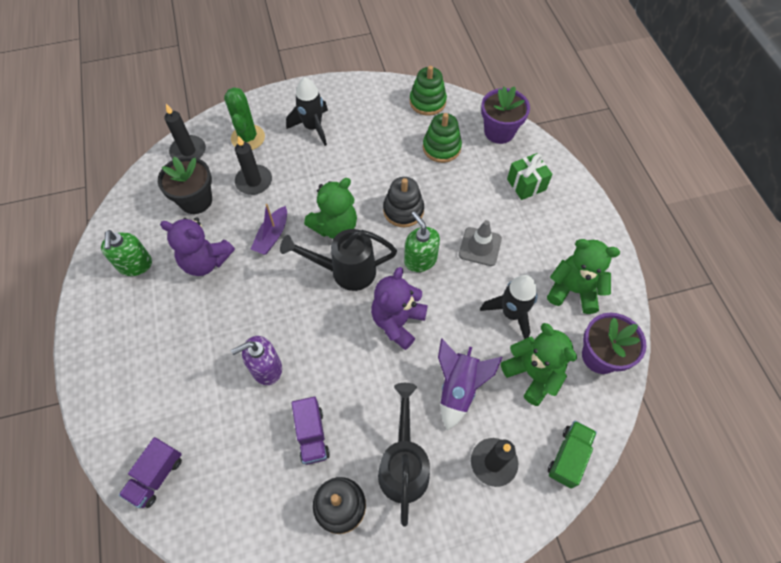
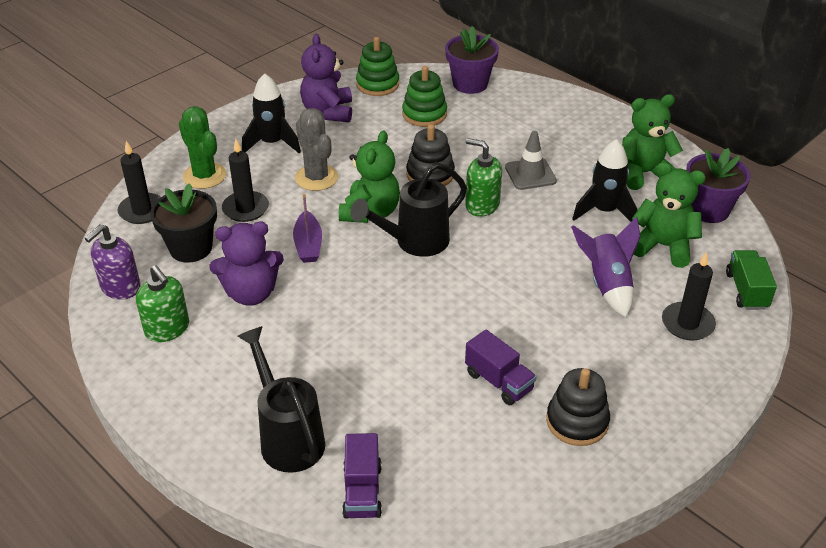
camera: 30 degrees left, 20 degrees down
(266, 368) = (401, 351): purple soap dispenser -> purple soap dispenser (120, 287)
(320, 175) = (316, 178): none -> grey cactus
(397, 322) = (503, 260): purple teddy bear -> purple teddy bear (328, 112)
(404, 465) = (609, 363): black watering can -> black watering can (287, 436)
(526, 184) = (531, 114): green gift -> none

